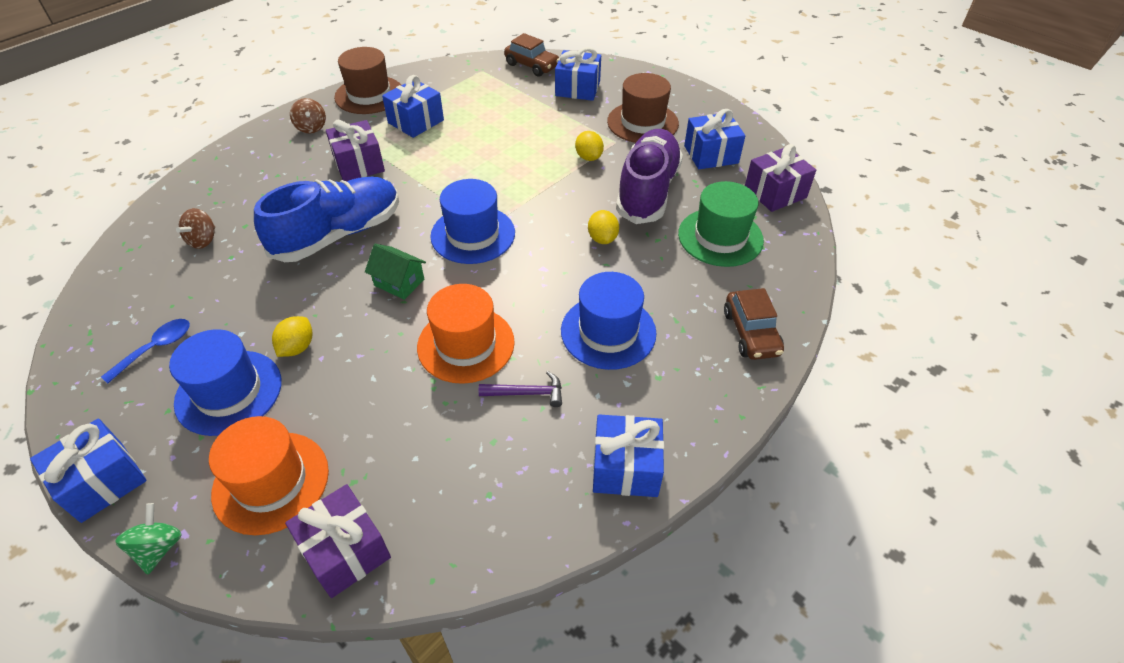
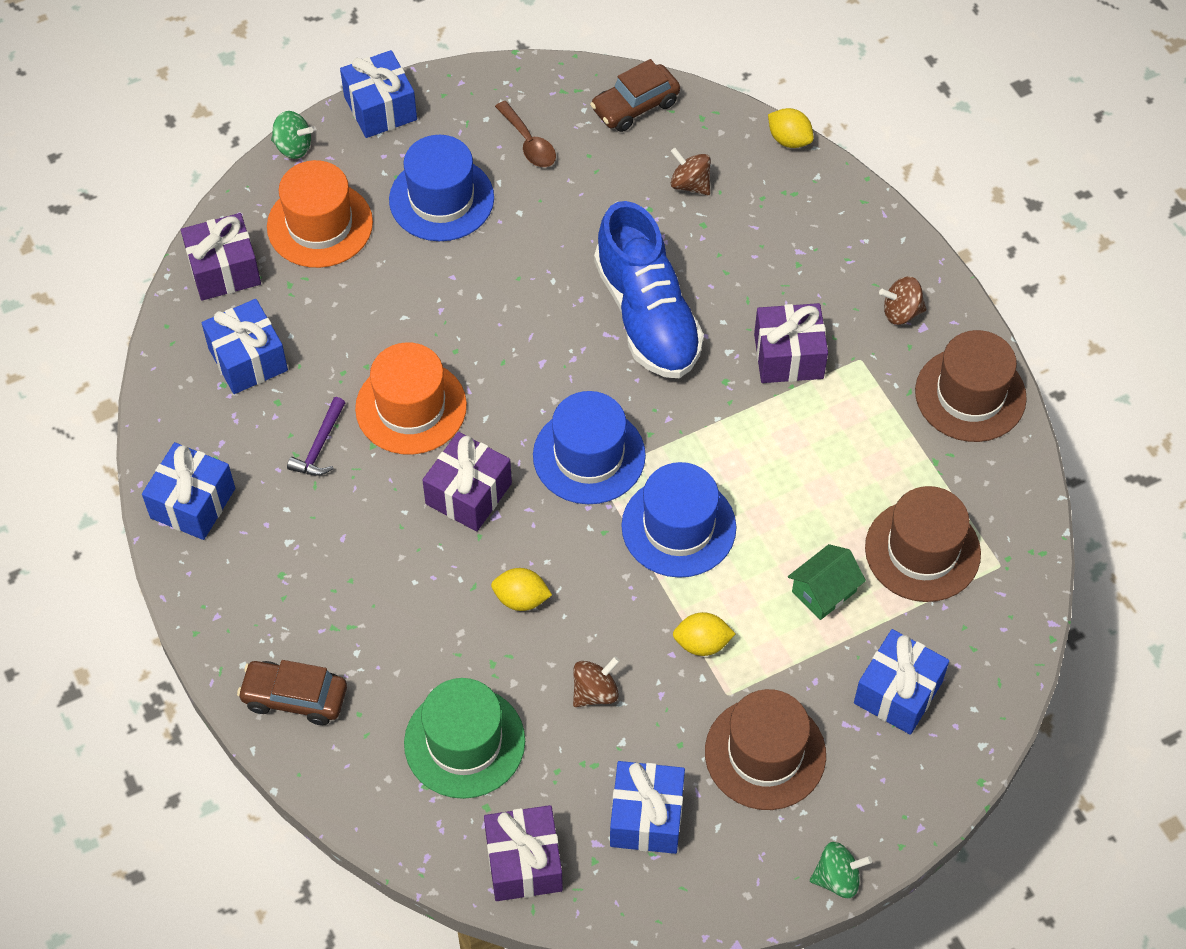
camera: 110 degrees right, 10 degrees up
(156, 348) = (528, 143): blue spoon -> brown spoon
(297, 347) = (476, 258): yellow lemon -> yellow lemon (789, 140)
(399, 282) = (535, 363): green house -> green house (824, 591)
(416, 121) = (874, 442): blue gift -> blue gift (248, 359)
(484, 94) = (922, 551): none -> brown hat
(532, 65) = (994, 645): brown car -> brown car (635, 106)
(532, 287) = (468, 493): none -> purple gift
(608, 332) = (365, 549): blue hat -> blue hat (678, 527)
(647, 191) = (595, 692): purple shoe -> brown spinning top
(694, 89) = (837, 878): none -> green spinning top

